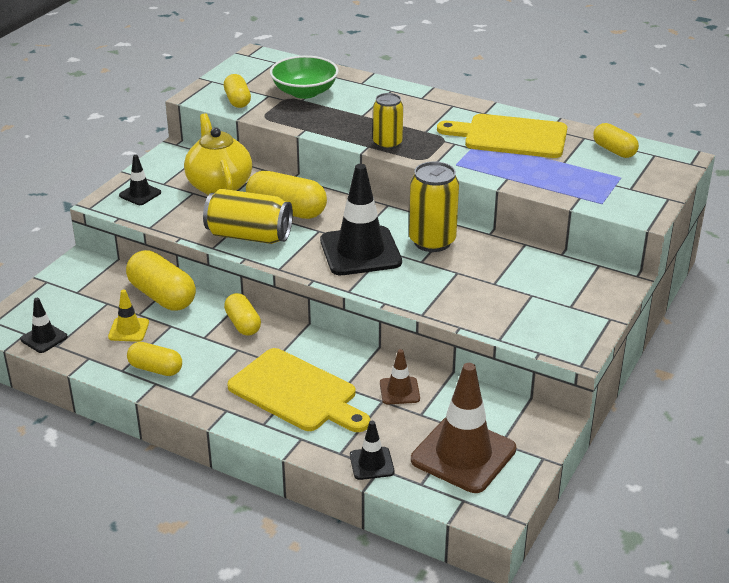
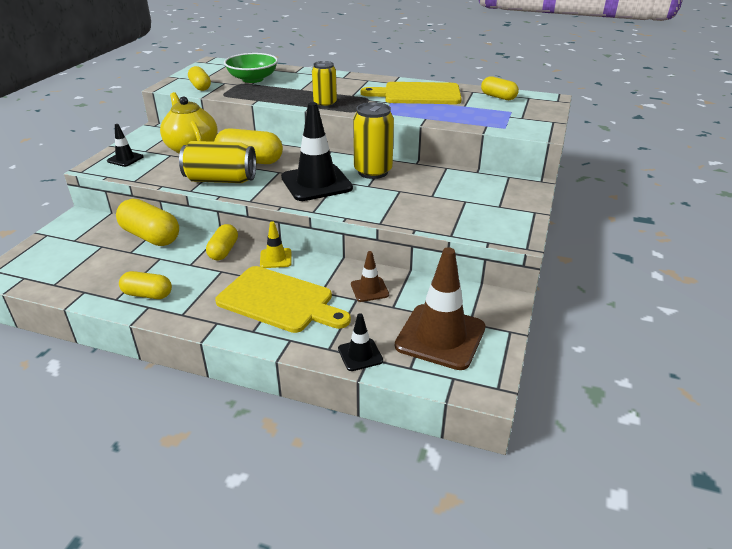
camera: 10 degrees left, 0 degrees up
(44, 338) = (42, 279): black traffic cone -> none
(128, 330) = (121, 265): yellow traffic cone -> yellow traffic cone (275, 258)
(243, 324) = (223, 251): yellow capsule -> yellow capsule turned 45 degrees clockwise

